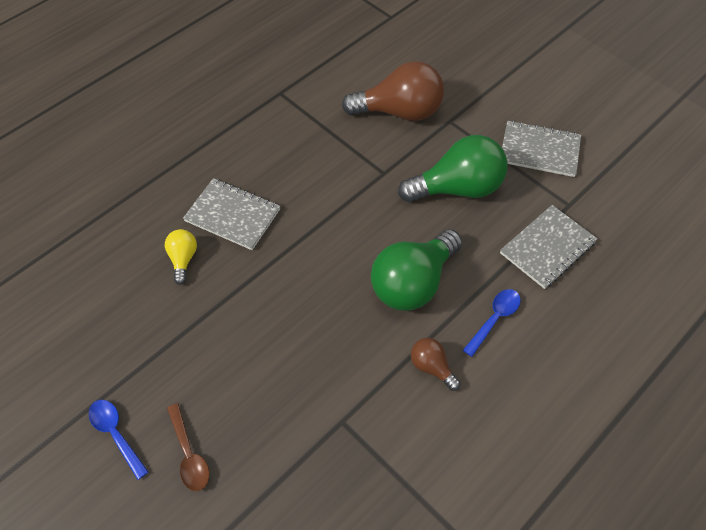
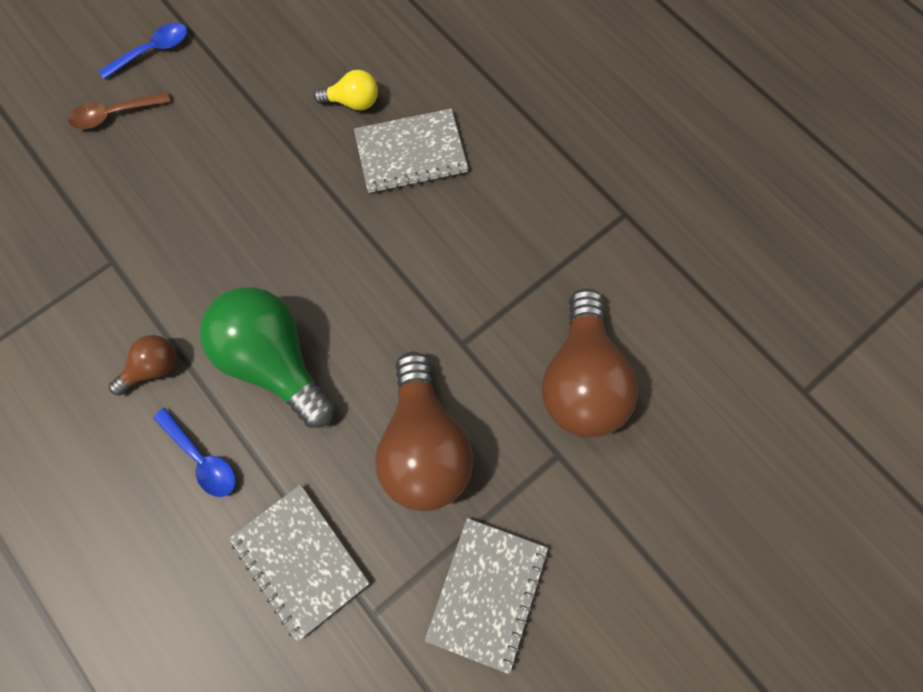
camera: 95 degrees right, 15 degrees up
(232, 215) = (411, 153): grey notebook -> grey notebook turned 45 degrees clockwise
(457, 188) = (424, 445): green light bulb -> brown light bulb

